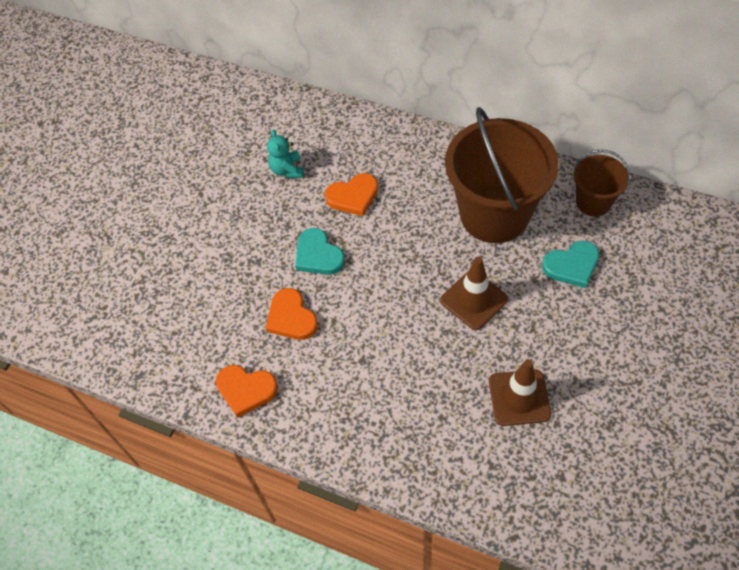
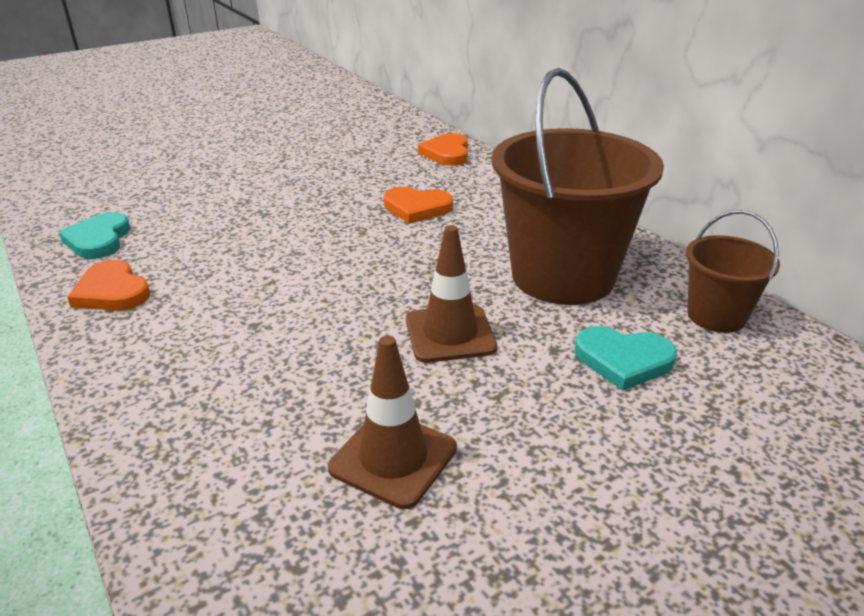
camera: 30 degrees right, 25 degrees down
(287, 170) = (377, 172): turquoise teddy bear -> none
(291, 317) = (235, 261): orange heart -> orange heart (447, 153)
(318, 255) = (326, 231): turquoise heart -> turquoise heart (98, 240)

